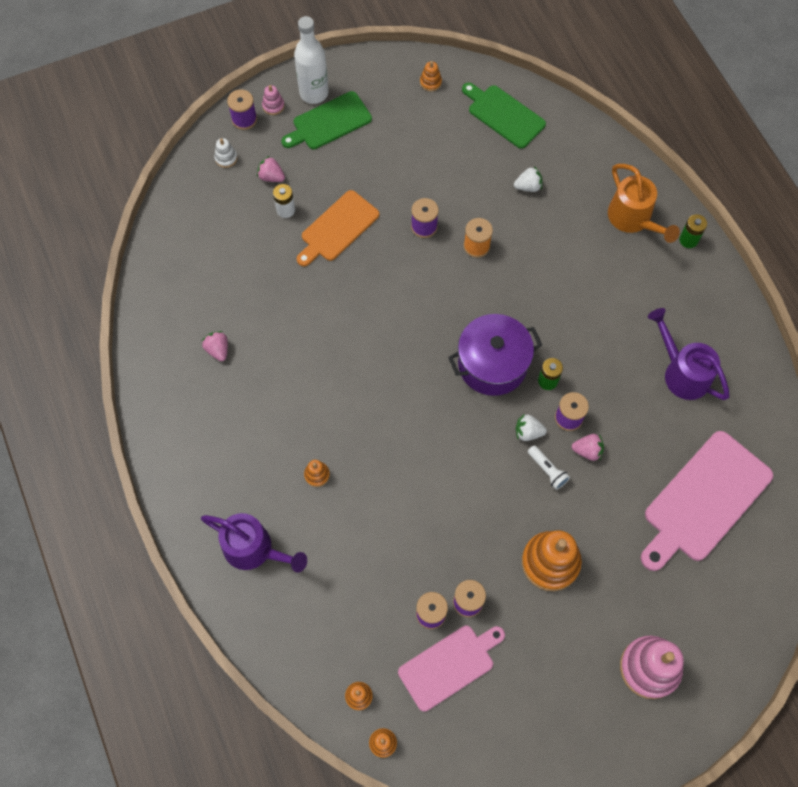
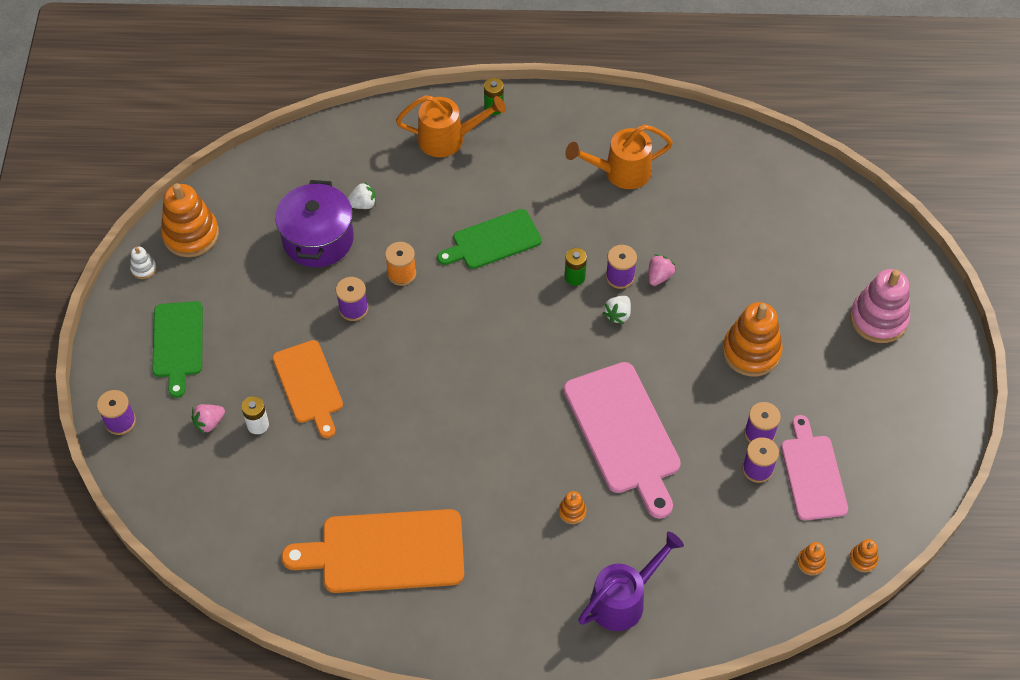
camera: 65 degrees left, 10 degrees down
(218, 350) = (385, 552): pink strawberry -> orange cutting board
(226, 158) = (158, 458): white stacking toy -> white stacking toy (143, 268)
(273, 106) = (122, 387): pink stacking toy -> none
(314, 93) = (132, 343): white bottle -> none
(430, 82) = (191, 234): orange stacking toy -> orange stacking toy, size x2.23
(492, 364) = (534, 314): purple pot -> purple pot (318, 239)
(504, 115) = (270, 189): green cutting board -> green cutting board (493, 241)
(528, 186) = (363, 204): white strawberry -> white strawberry turned 60 degrees clockwise
(547, 470) = (662, 315): white flashlight -> none
(682, 372) = (620, 172): purple watering can -> orange watering can
(704, 500) = (747, 211): pink cutting board -> pink cutting board (624, 433)

